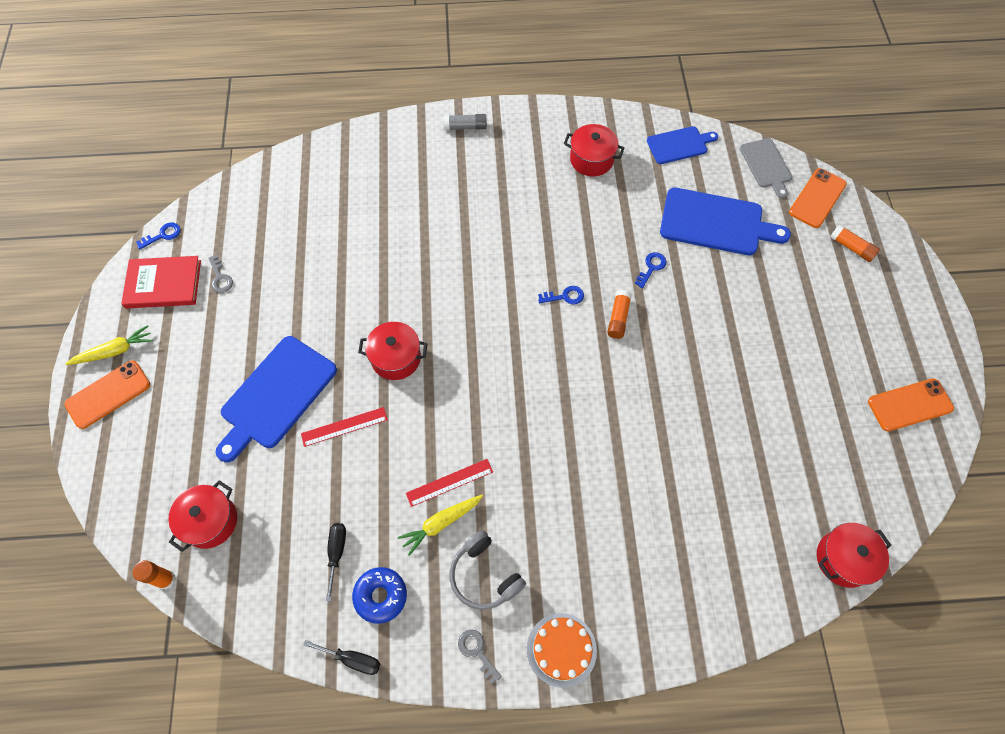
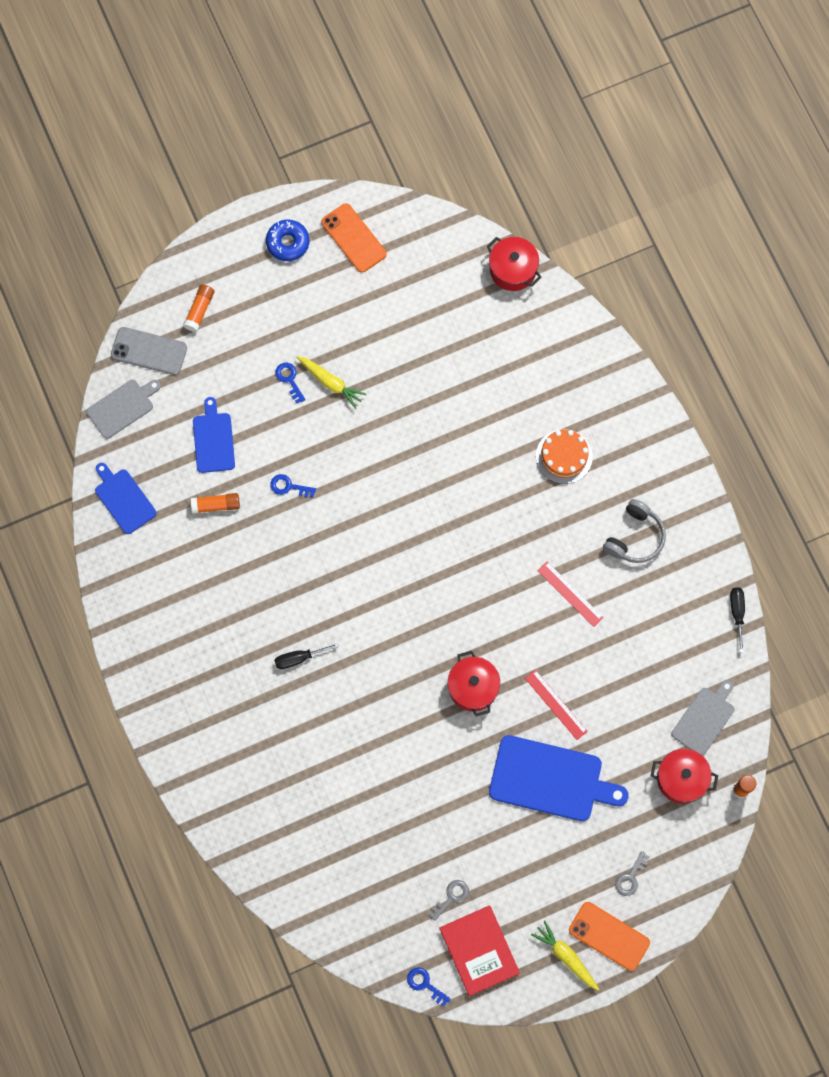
camera: 110 degrees left, 10 degrees up
(257, 571) = (704, 719): none -> grey cutting board
(336, 553) = (664, 661): black screwdriver -> black screwdriver (298, 658)
(380, 596) = (683, 611): blue donut -> blue donut (288, 243)
(441, 523) = (607, 587): yellow carrot -> yellow carrot (331, 383)
(465, 127) = (174, 728): grey glue stick -> none
(477, 651) = (693, 522): grey key -> grey key (630, 877)
(561, 649) = (666, 460): orange cake -> orange cake (564, 456)
(565, 296) = (350, 557): blue key -> blue key (289, 379)
(591, 159) = (174, 582): red pot -> none
(618, 318) = (356, 501): orange glue stick -> orange glue stick (216, 505)
(716, 222) = (213, 440): blue cutting board -> blue cutting board, size x0.59
(817, 198) = (149, 351): orange phone -> grey phone

